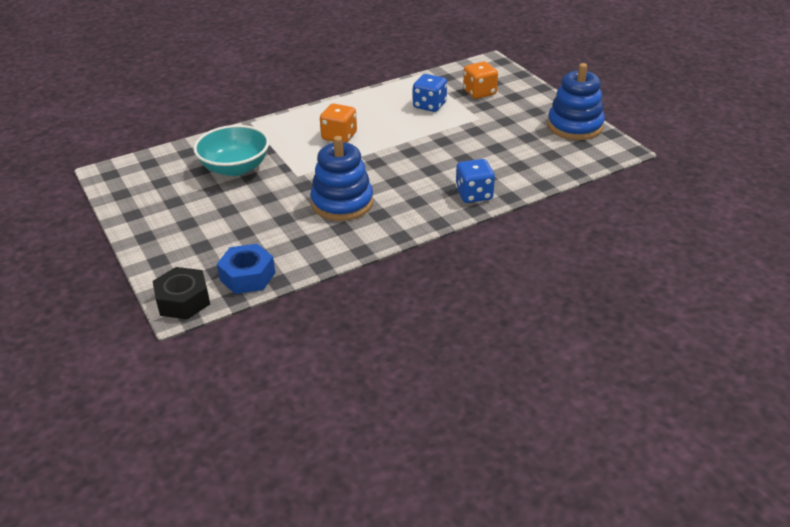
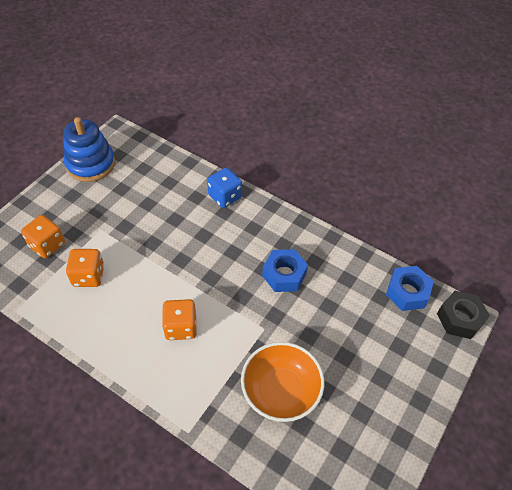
camera: 120 degrees left, 15 degrees up
(235, 168) = (280, 391): turquoise bowl -> orange bowl
(342, 203) = (284, 275): blue stacking toy -> blue nut
(429, 105) = (88, 276): blue dice -> orange dice

